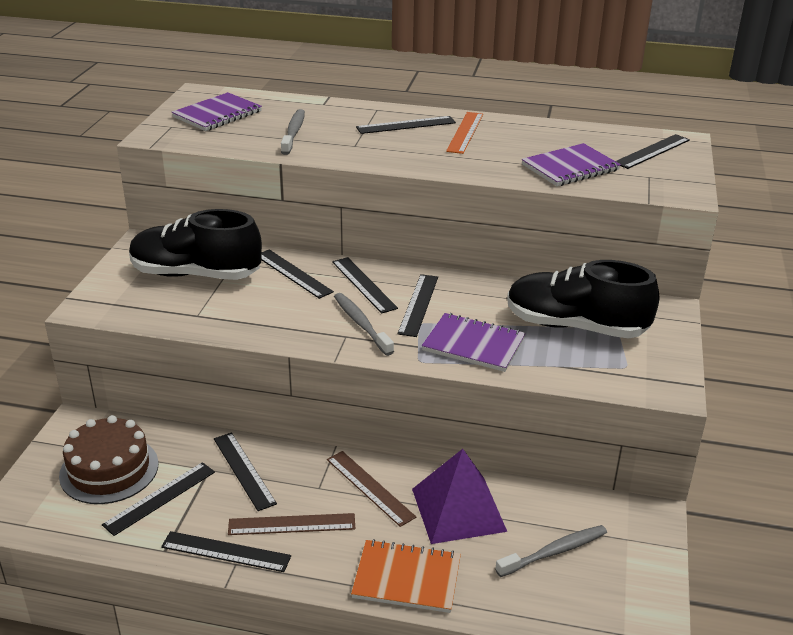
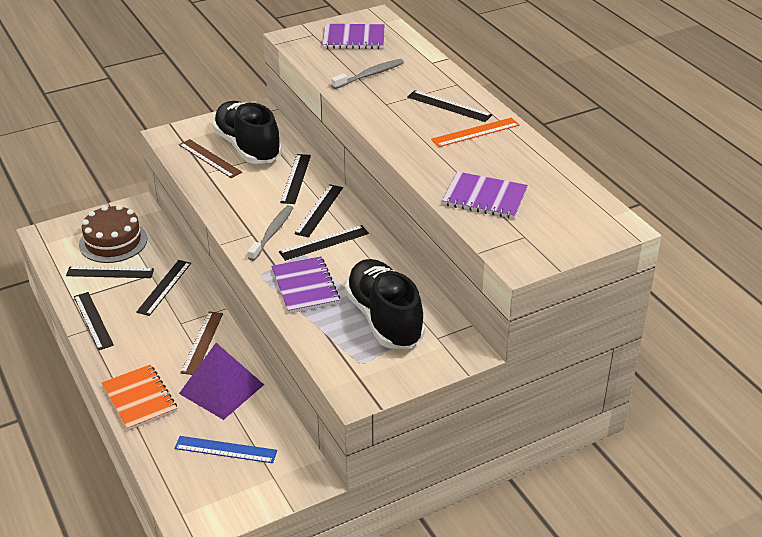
camera: 50 degrees right, 5 degrees up
(292, 524) = (139, 331): brown ruler -> brown ruler (210, 158)
(554, 552) = (225, 449): grey toothbrush -> blue ruler
(652, 151) = (574, 221): black ruler -> none

